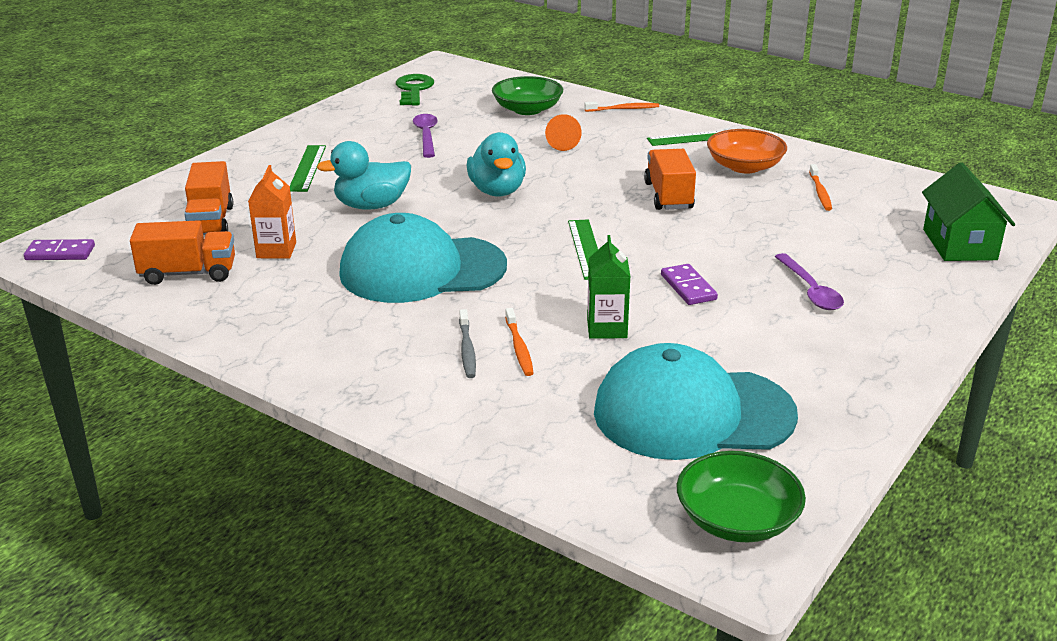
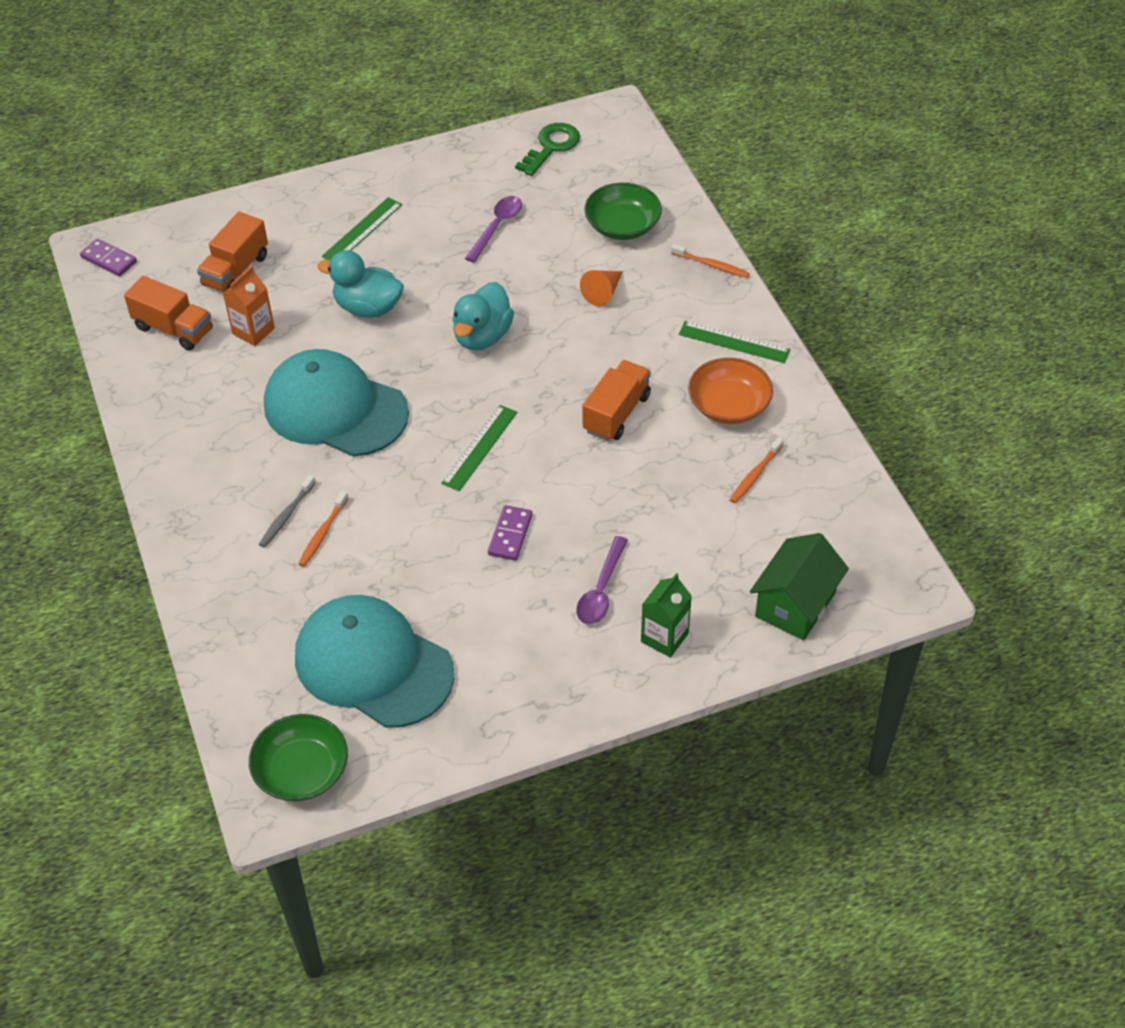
camera: 35 degrees right, 20 degrees up
(607, 328) = (403, 547): green carton -> green carton (664, 637)

